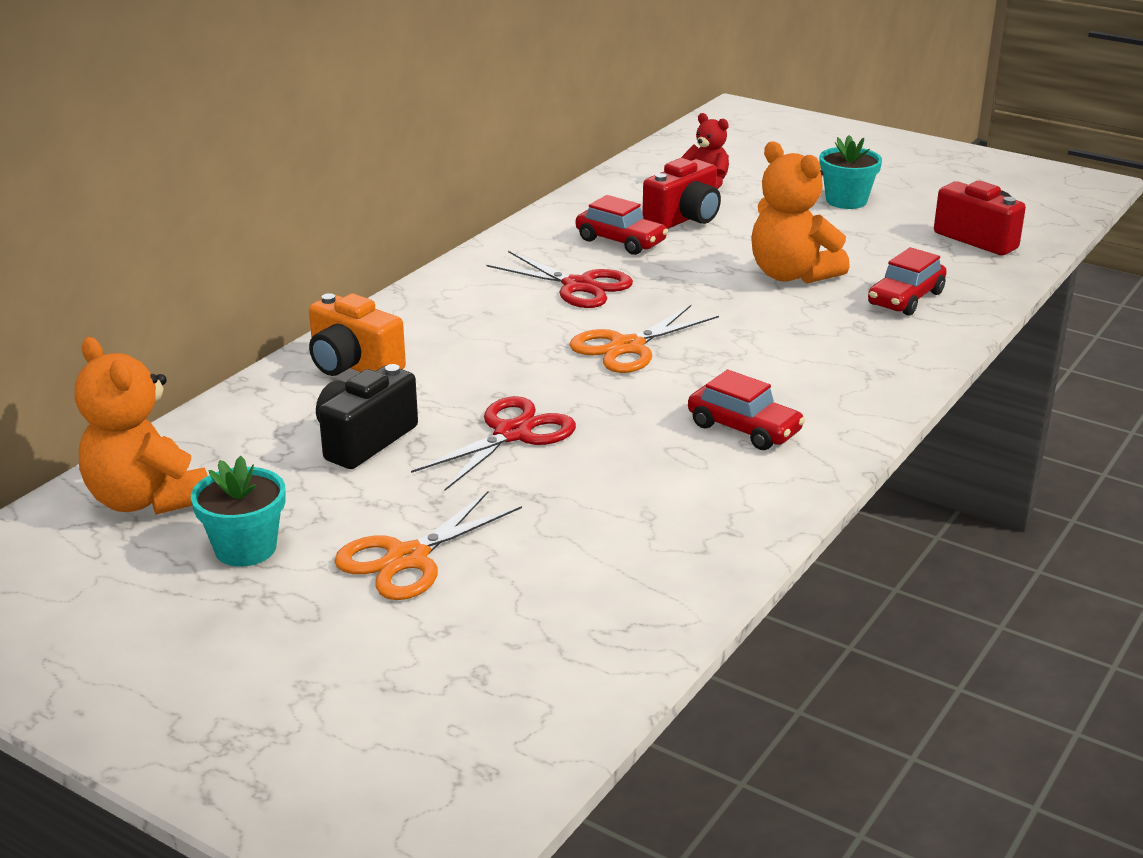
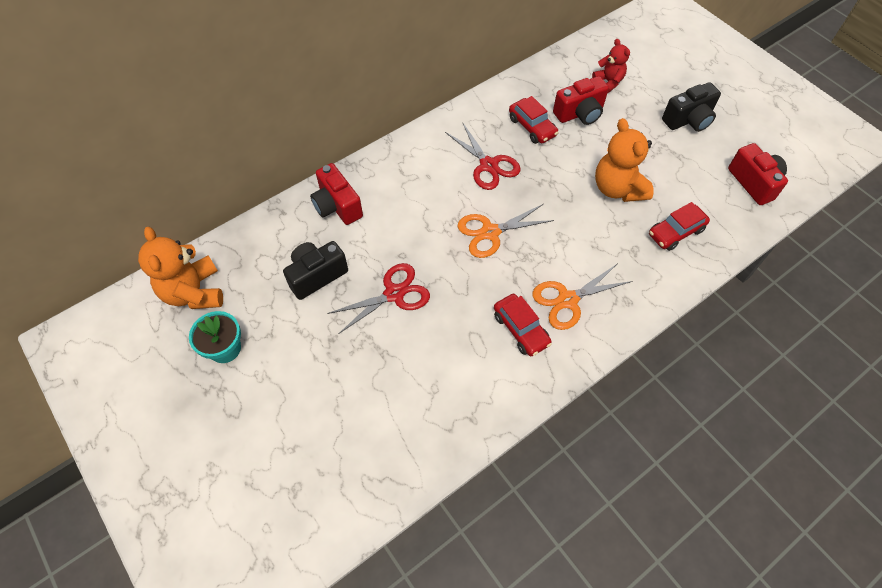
camera: 20 degrees right, 30 degrees up
(353, 365) = (337, 206): orange camera -> red camera
(408, 558) = (298, 384): orange scissors -> orange scissors (568, 300)
(846, 201) = (688, 120): turquoise flower pot -> black camera

